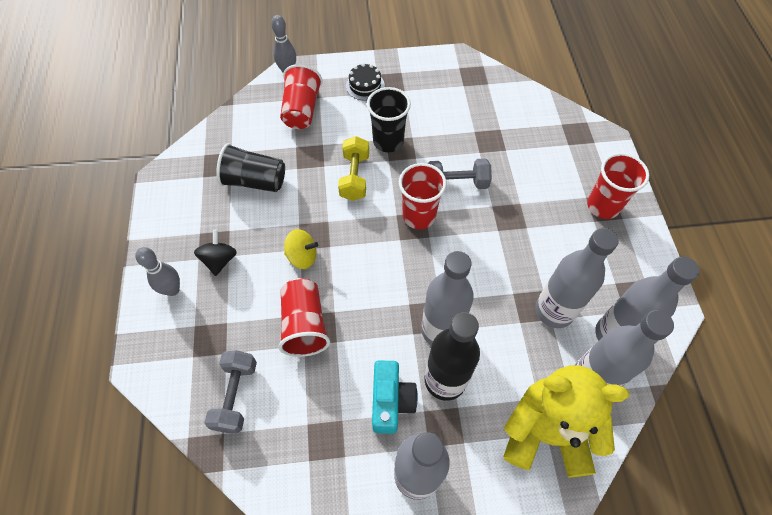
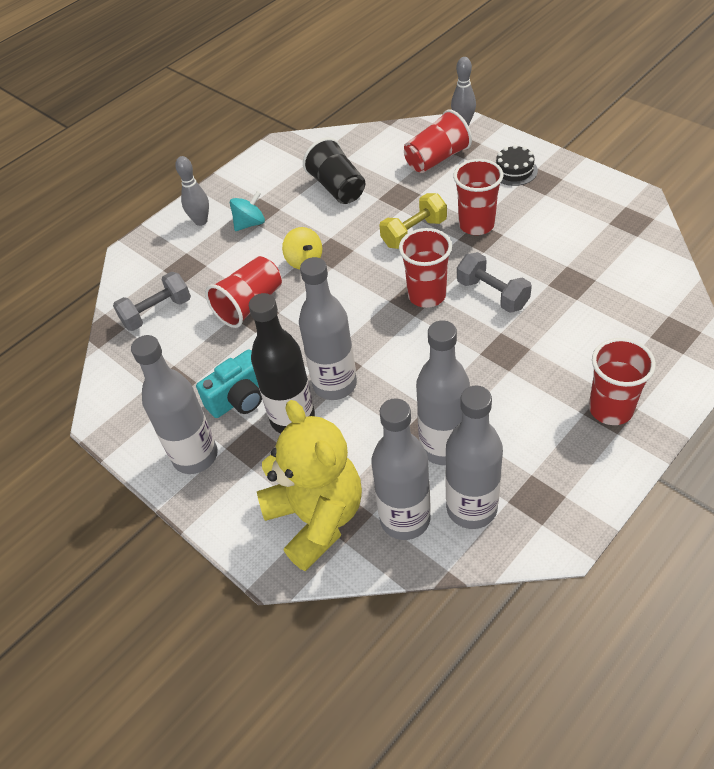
camera: 55 degrees right, 10 degrees down
(219, 260) = (250, 223): black spinning top -> turquoise spinning top
(388, 141) = (476, 225): black cup -> red cup

